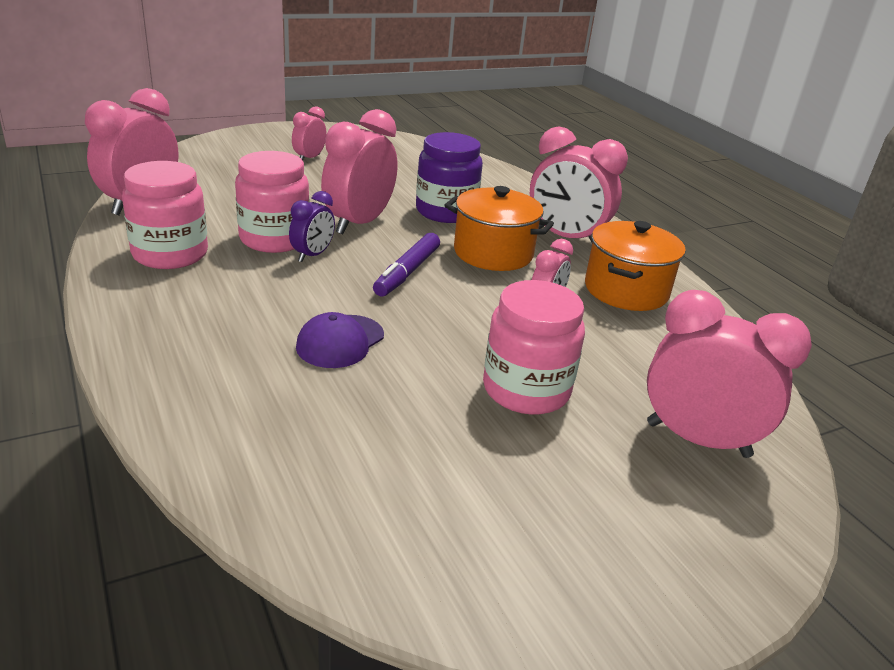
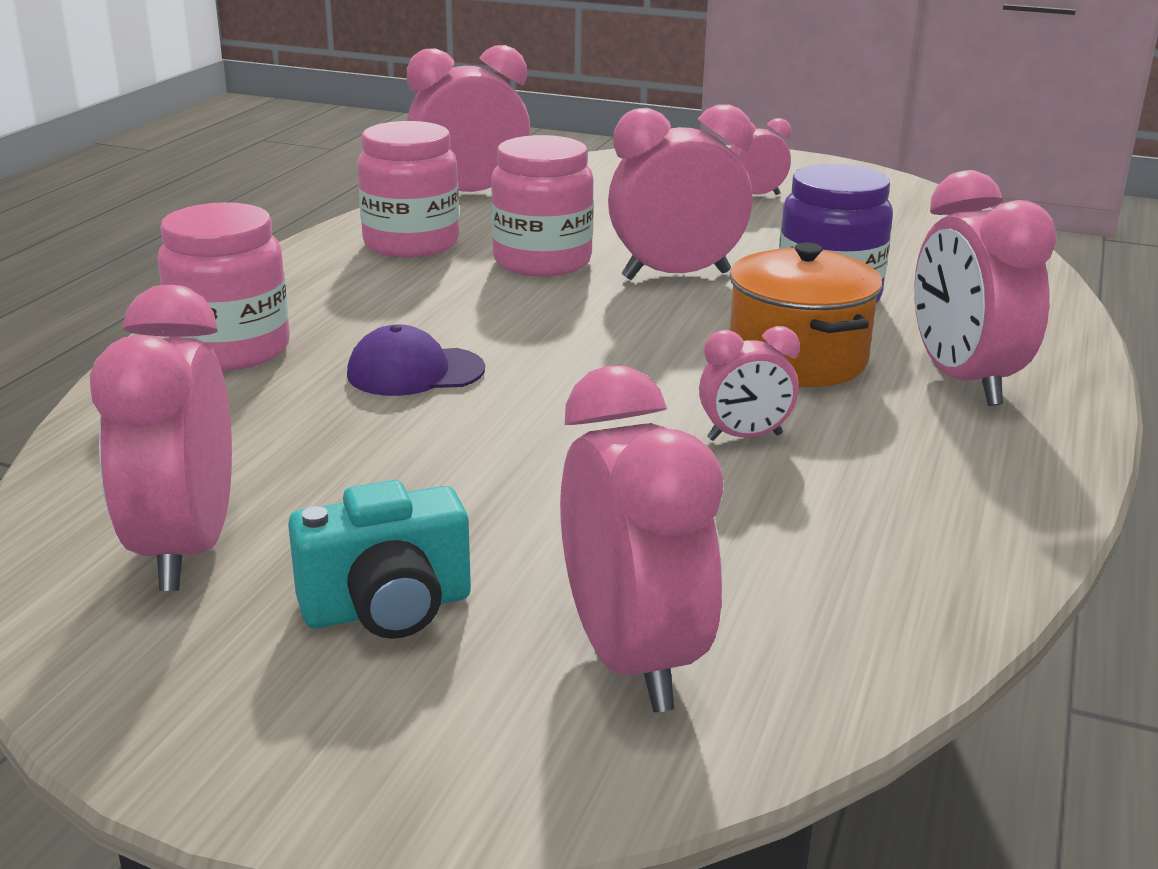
camera: 50 degrees right, 5 degrees down
(312, 255) = (552, 288): purple clock -> none
(407, 272) = (630, 340): purple marker -> none
(437, 520) = (185, 549): none -> pink clock
(526, 390) = (520, 500): pink jar -> pink jar (231, 350)
(583, 483) = (387, 608): none -> turquoise camera
(626, 290) = (923, 471): orange pot -> none

